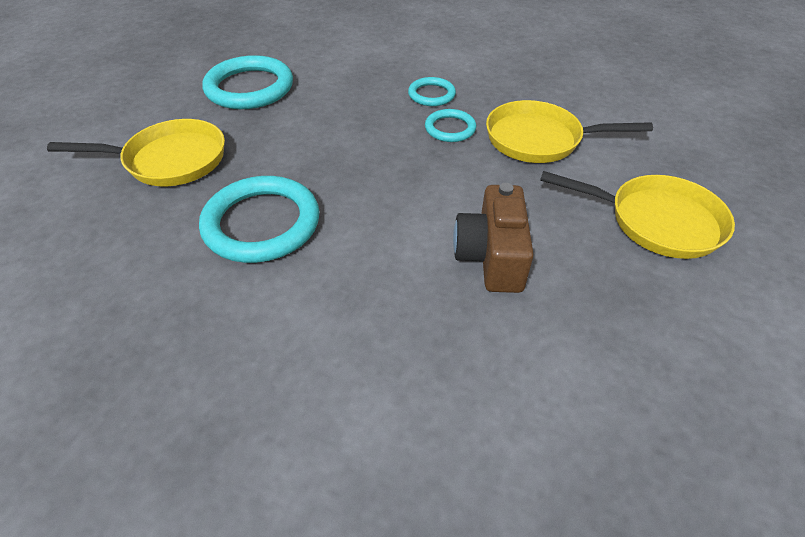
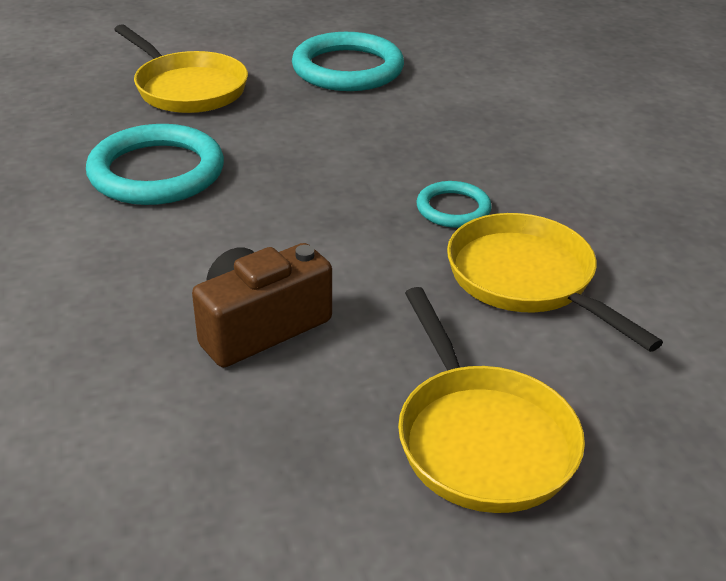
camera: 50 degrees right, 10 degrees down
(431, 94) = (501, 169): turquoise ring -> none

